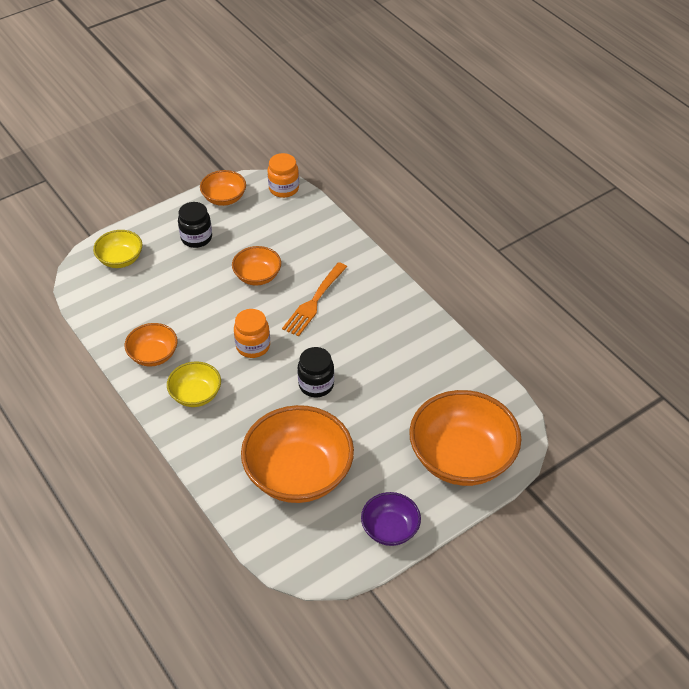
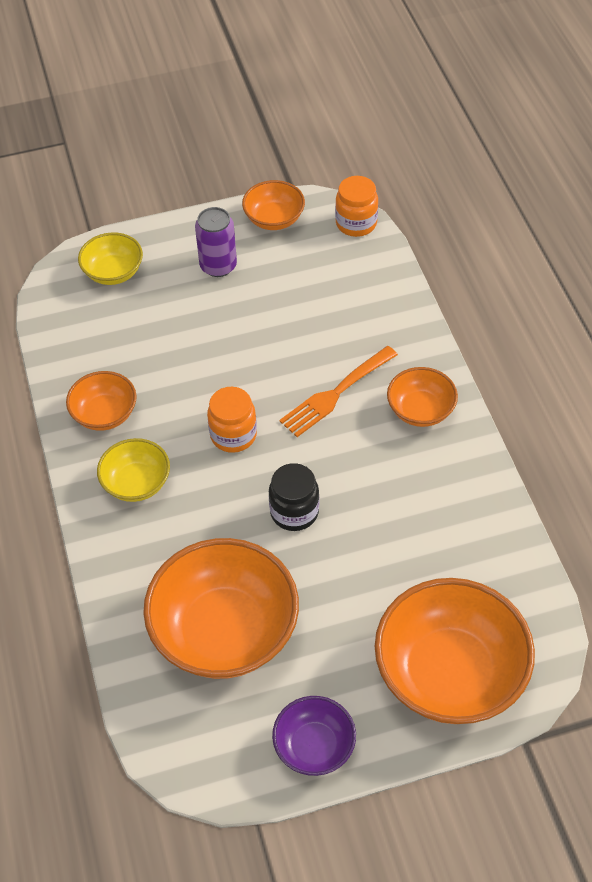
camera: 20 degrees right, 5 degrees up
(196, 238) = (218, 266): black jar -> purple can
(257, 276) = (276, 338): orange bowl -> orange bowl (420, 410)

